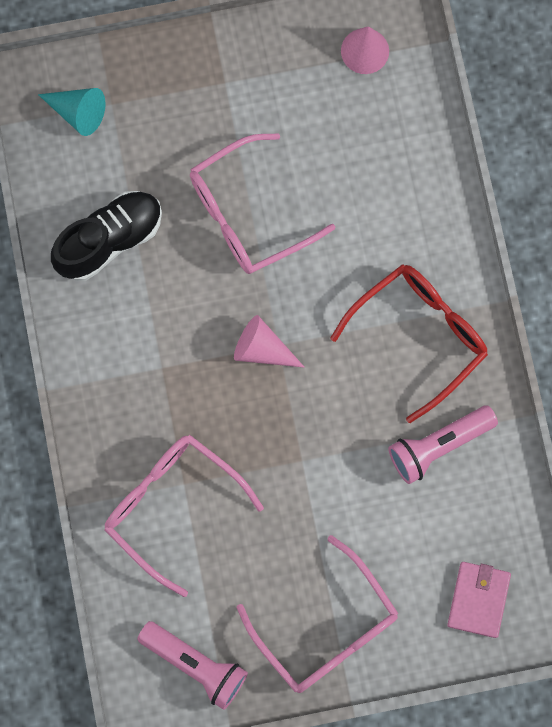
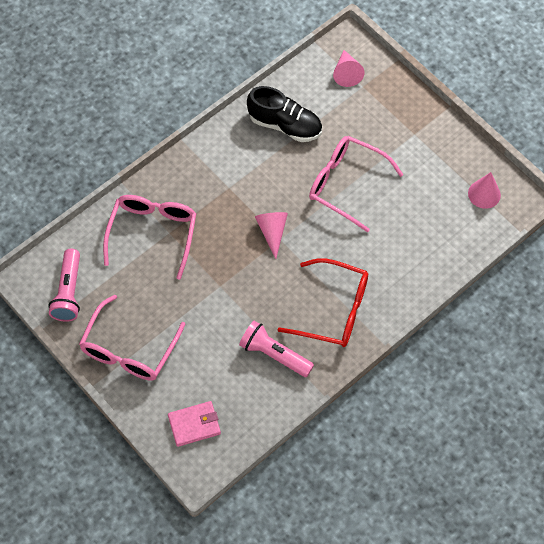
camera: 60 degrees right, 15 degrees down
(78, 112) = (346, 73): turquoise cone -> pink cone

